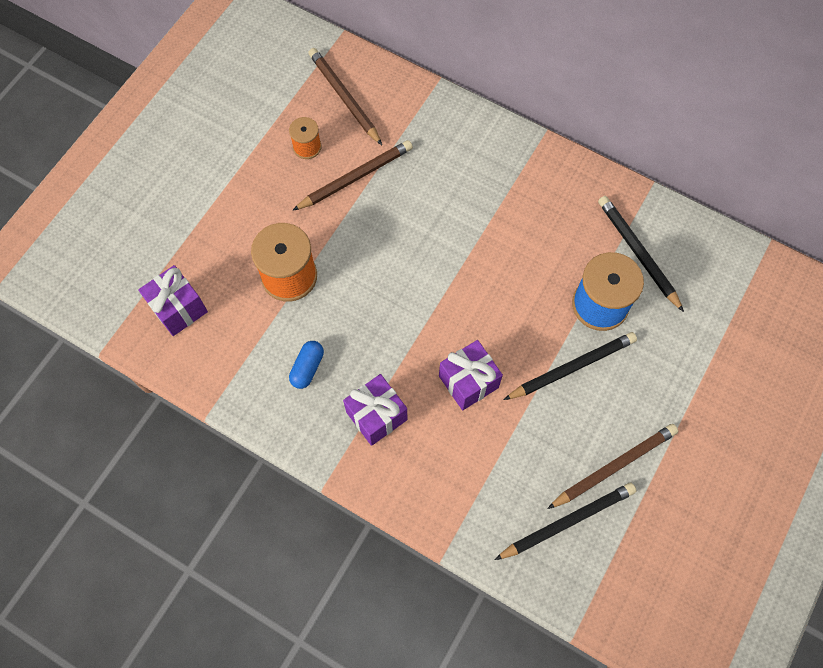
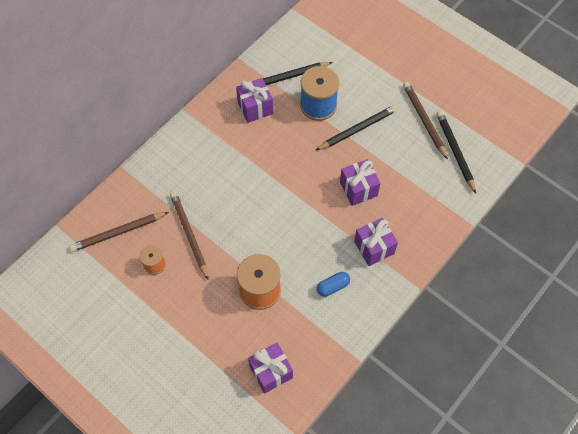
camera: 80 degrees left, 5 degrees down
(307, 368) = (333, 287): blue capsule -> blue capsule turned 60 degrees counterclockwise
(572, 220) = (255, 108): none -> purple gift
(572, 367) = (358, 129): black pencil -> black pencil turned 75 degrees clockwise

